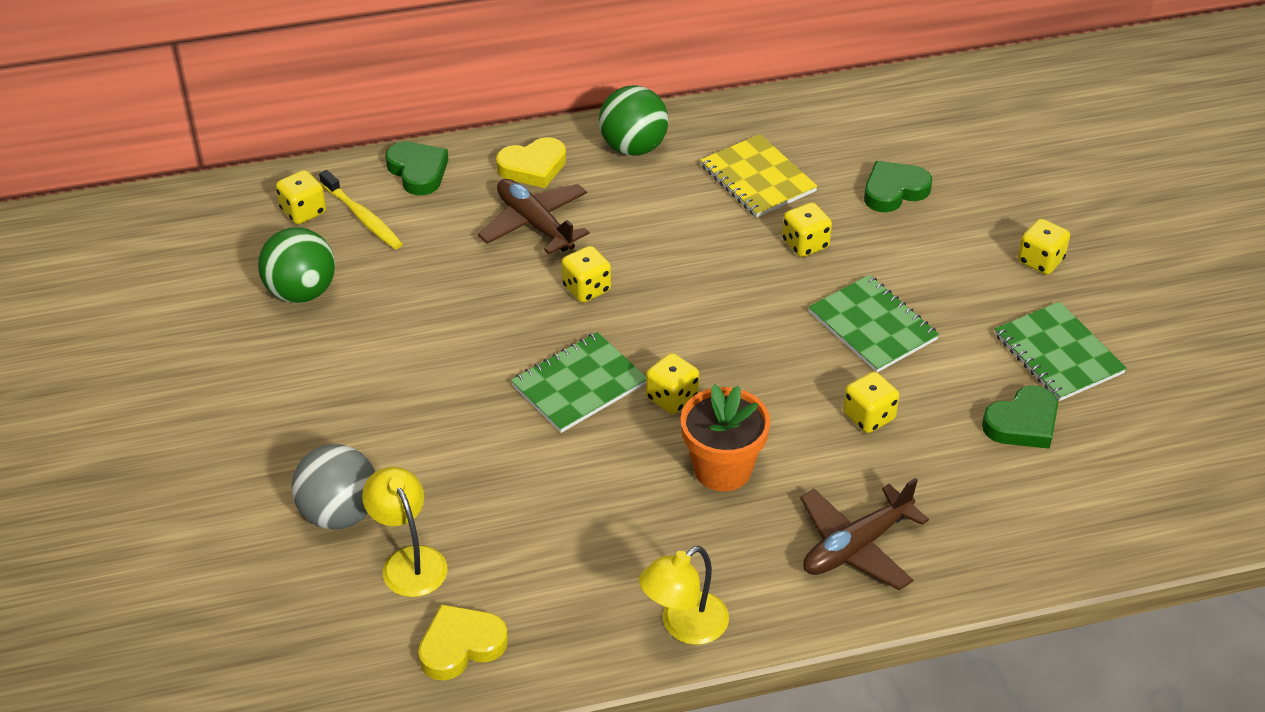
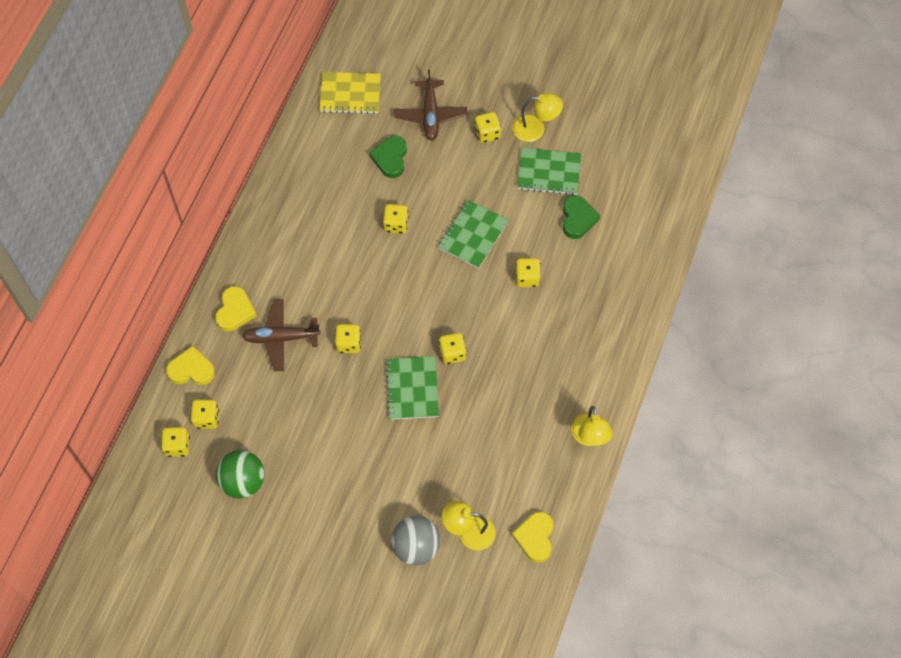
camera: 55 degrees left, 20 degrees up
(362, 217) = (206, 418): yellow toothbrush -> yellow dice
(418, 171) = (191, 370): green heart -> yellow heart
(633, 147) = (259, 253): green ball -> none
(722, 469) = (512, 361): orange flower pot -> none
(757, 178) = (331, 212): yellow notebook -> yellow notebook (350, 94)
(856, 546) = (596, 337): brown plane -> brown plane (430, 115)
(872, 326) = (473, 235): green notebook -> green notebook turned 60 degrees counterclockwise
(1107, 305) = (535, 129): none -> yellow lamp

